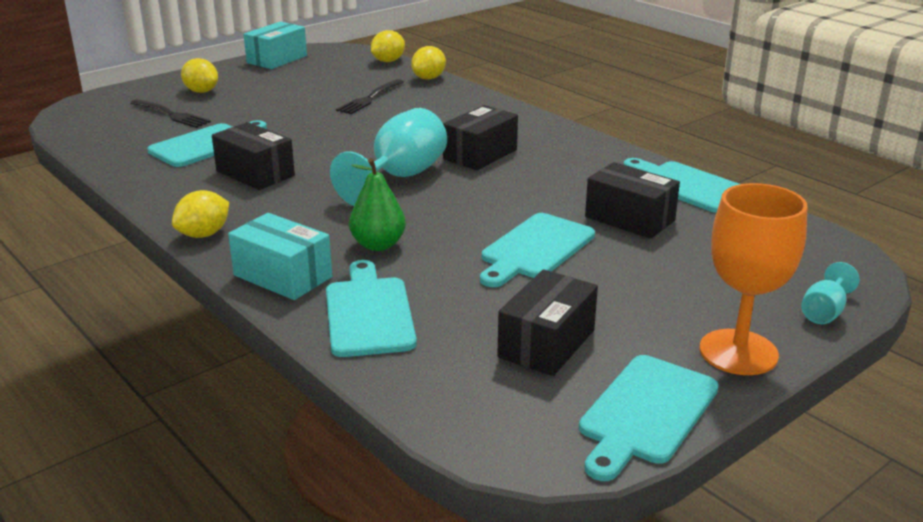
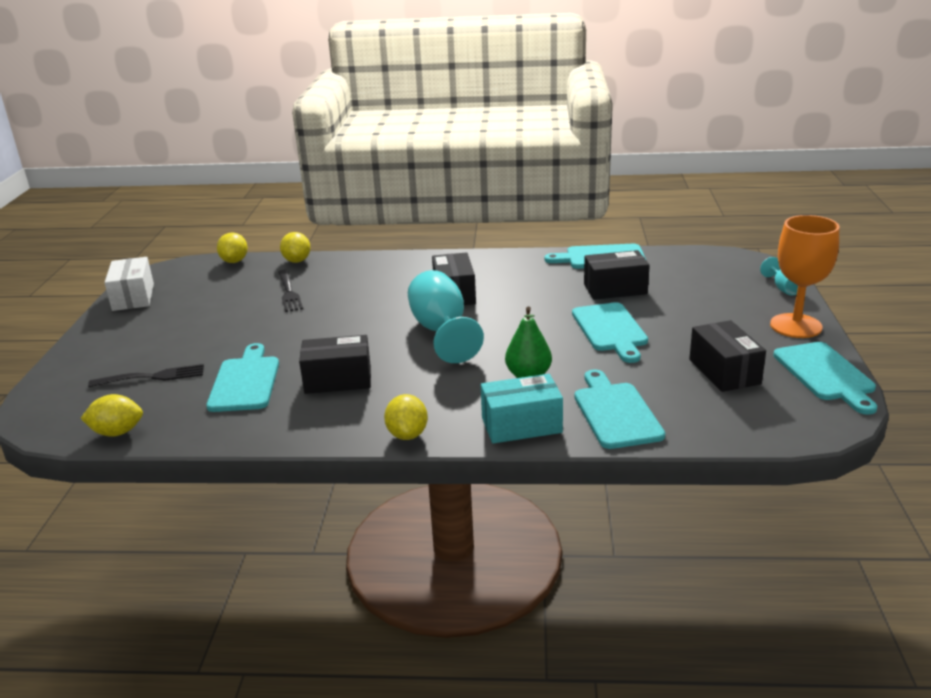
camera: 45 degrees left, 0 degrees up
(201, 91) = (130, 348): yellow lemon -> yellow lemon (117, 432)
(277, 59) = (133, 297): turquoise box -> white box
(368, 313) = (615, 412): turquoise cutting board -> turquoise cutting board turned 45 degrees clockwise

